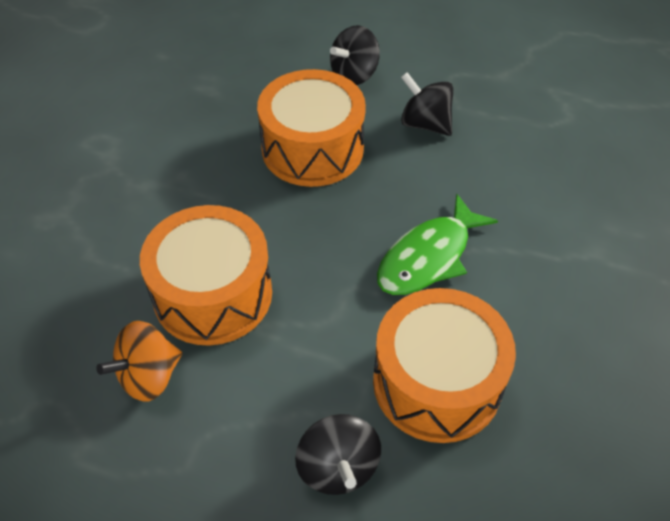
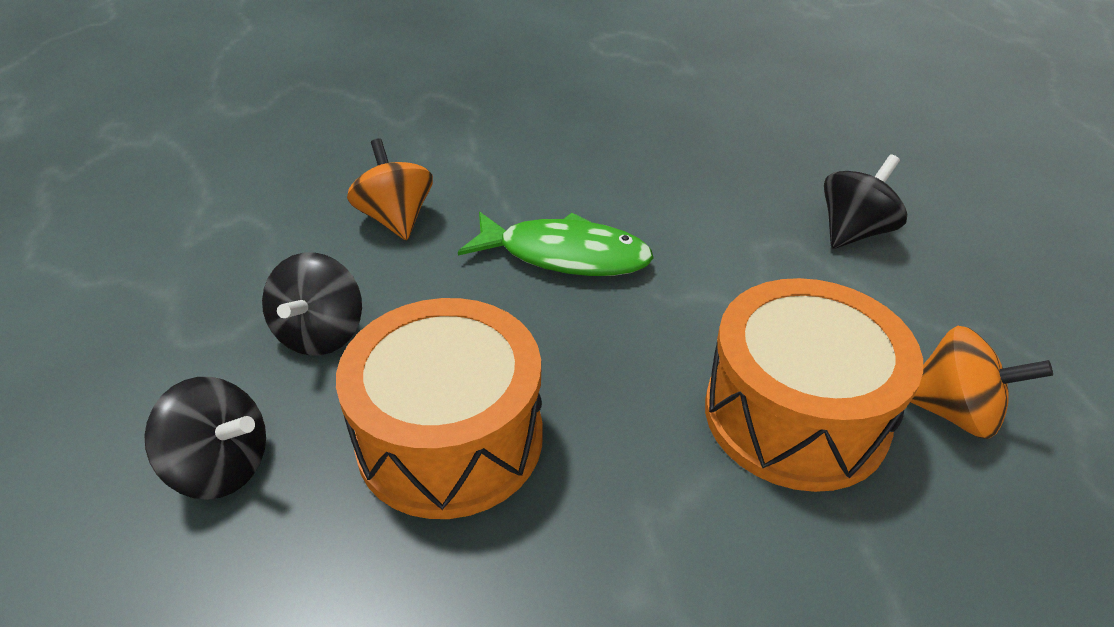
camera: 120 degrees left, 10 degrees down
(437, 382) = (709, 205): orange drum -> none
(525, 185) = (396, 218): none -> orange spinning top

